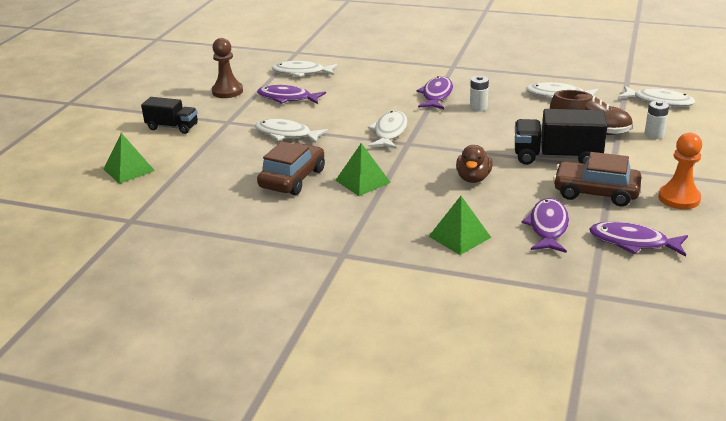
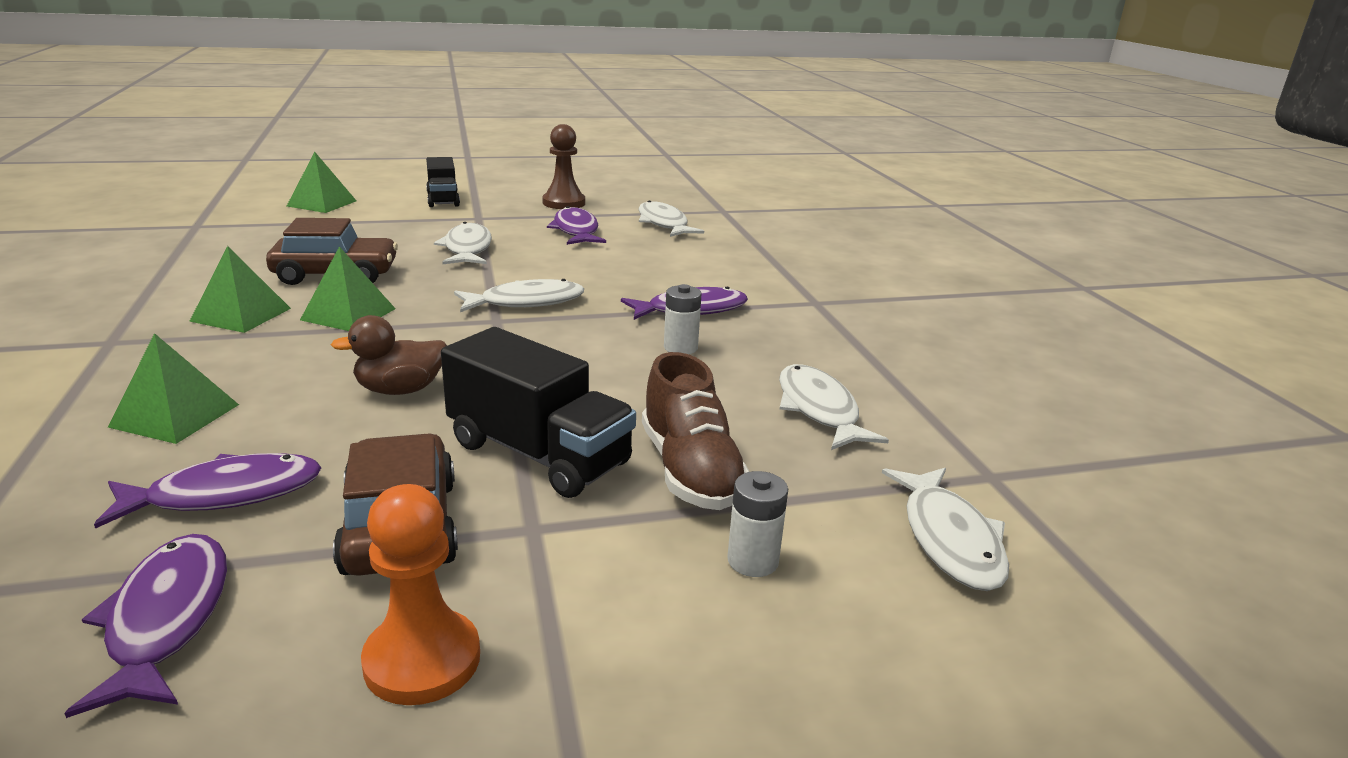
camera: 55 degrees right, 5 degrees down
(334, 213) = (241, 314): none -> green pyramid
(557, 157) = (538, 454): black truck -> black truck turned 150 degrees clockwise

